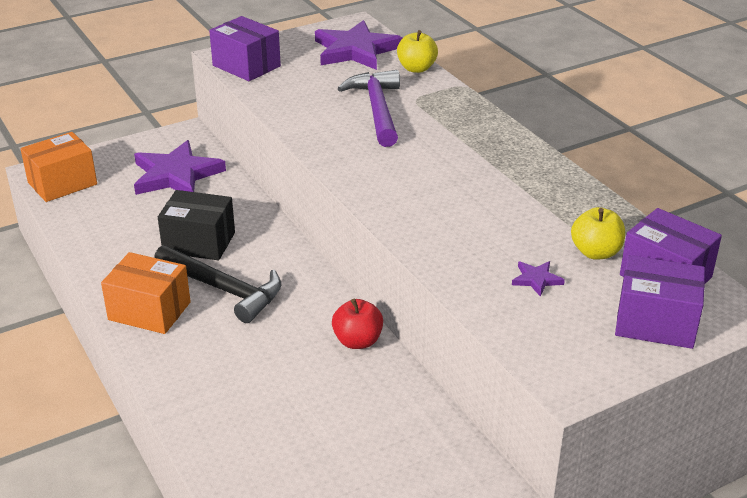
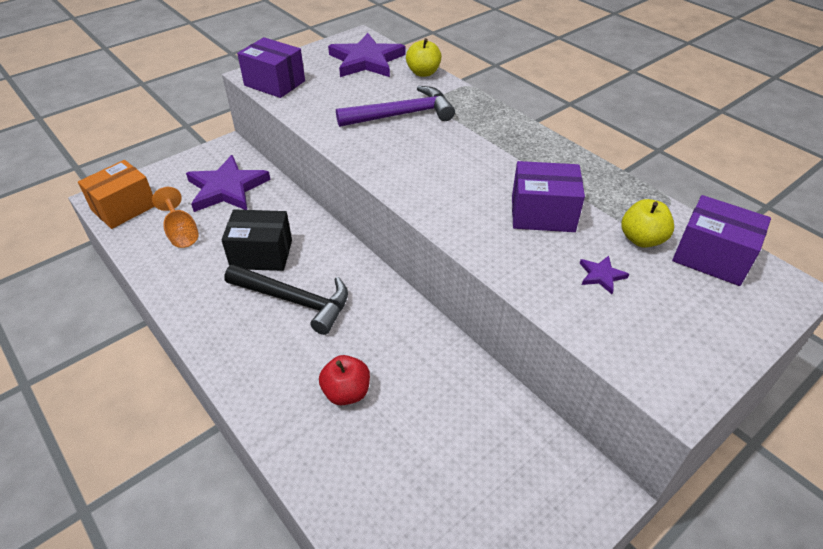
camera: 10 degrees left, 10 degrees up
(118, 213) = (181, 233): none -> orange goblet
(149, 311) = (230, 333): orange box -> none
(357, 341) = (429, 340): red apple -> red apple (346, 392)
(377, 109) = (402, 115): purple hammer -> purple hammer turned 90 degrees clockwise
(655, 322) = (725, 309): purple box -> purple box (542, 214)

